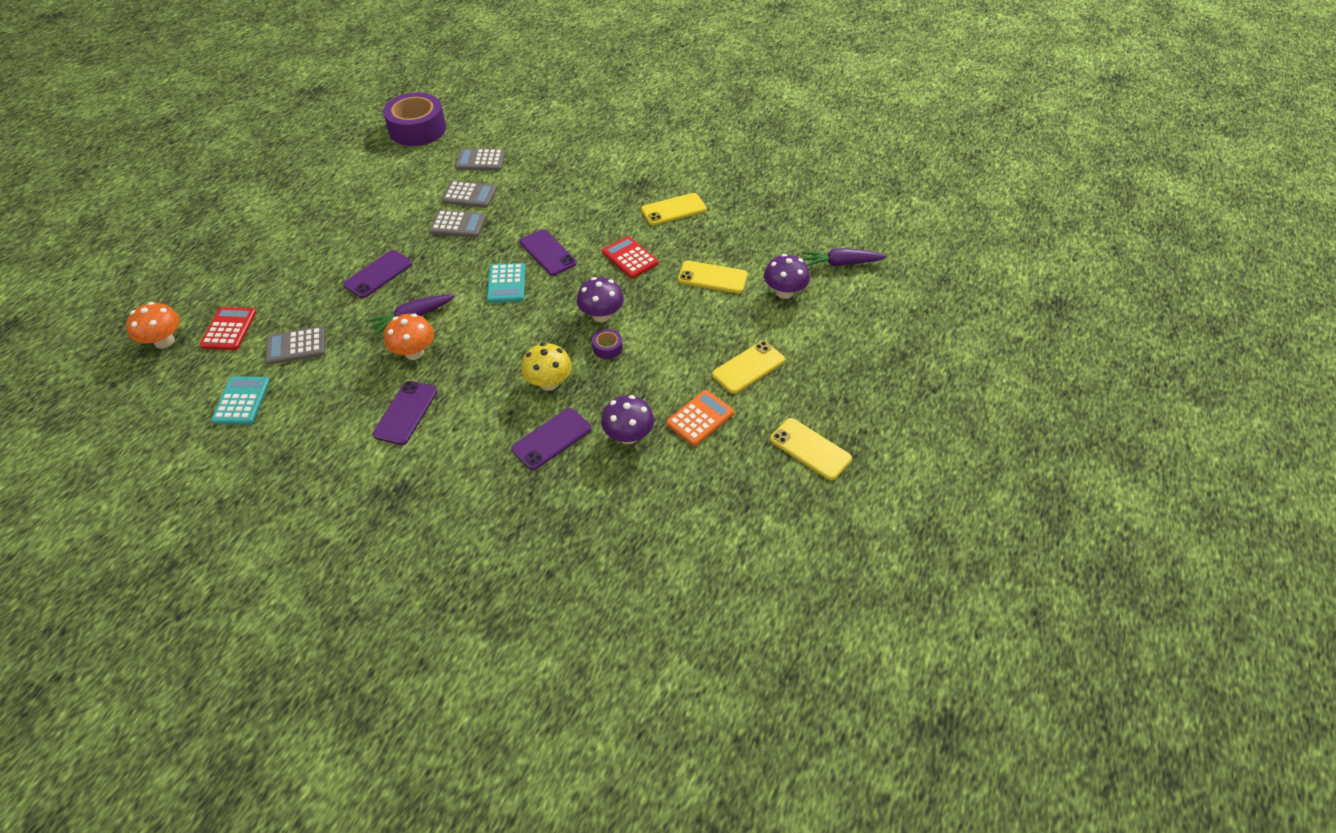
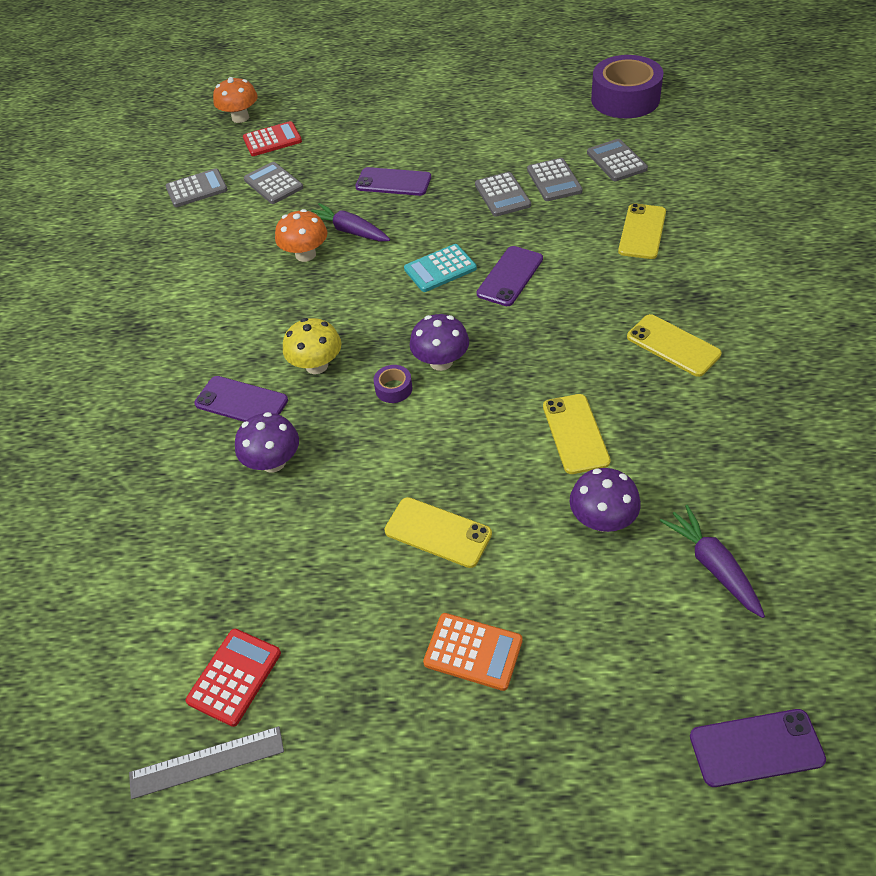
camera: 70 degrees right, 0 degrees up
(241, 401) = (197, 189): turquoise calculator -> grey calculator
(406, 413) = (228, 286): purple phone -> purple phone (756, 748)
(630, 258) = (553, 344): red calculator -> red calculator (234, 677)
(700, 418) = (329, 516): orange calculator -> orange calculator (473, 651)
(810, 449) = (332, 652): yellow phone -> yellow phone (642, 231)
(860, 539) = (207, 762): none -> grey ruler

